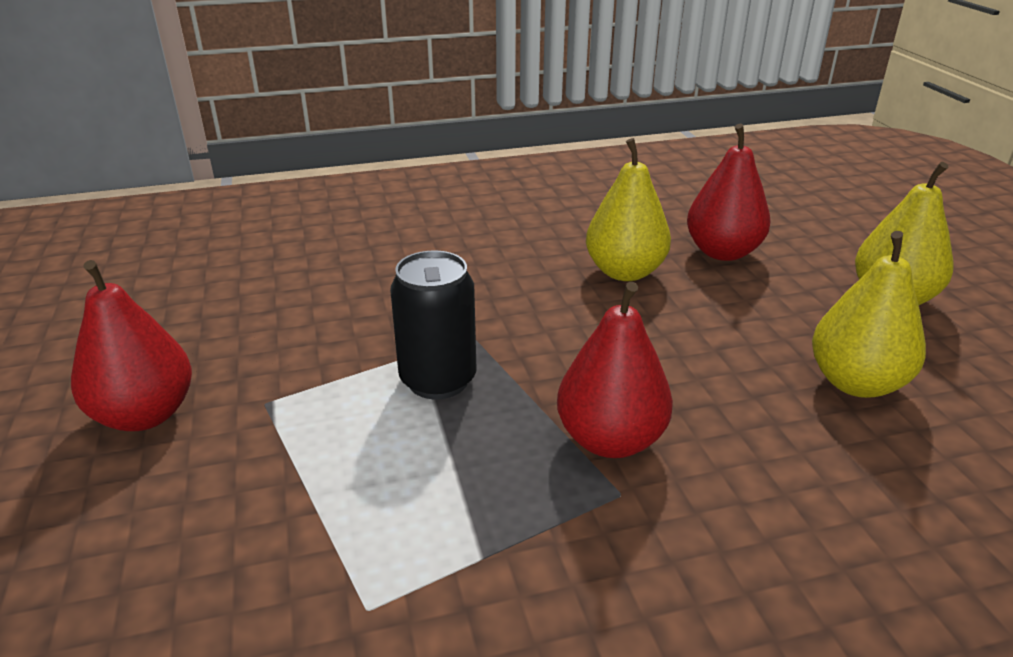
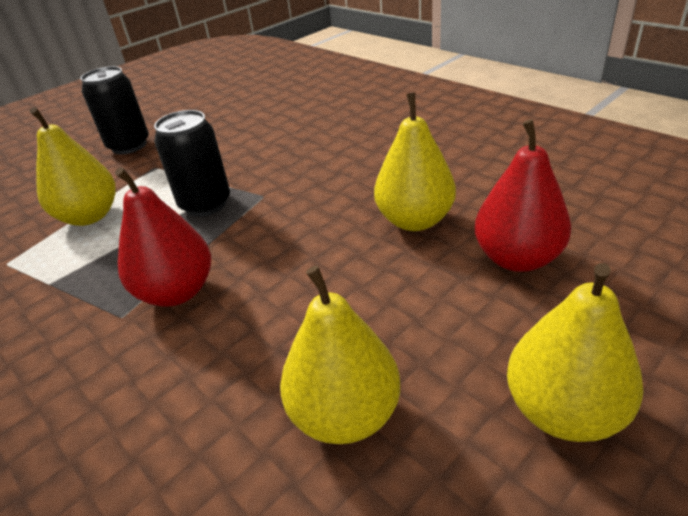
camera: 65 degrees right, 5 degrees up
(145, 415) = (129, 146): red pear -> black can
(333, 491) = (89, 216): none -> yellow pear

